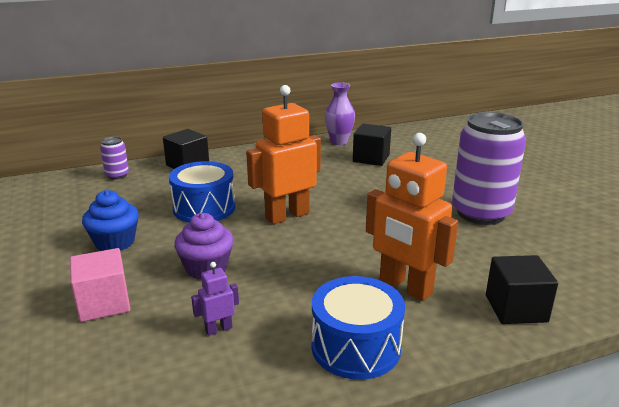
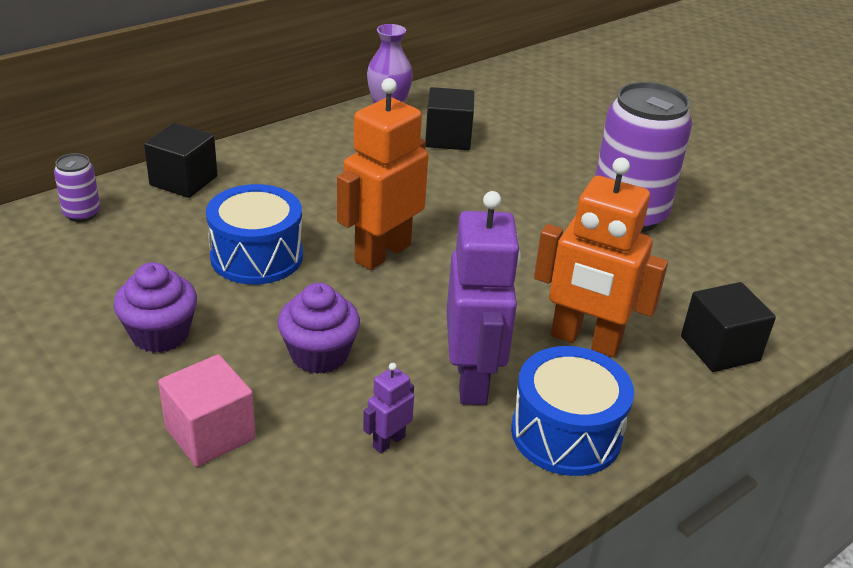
camera: 20 degrees left, 10 degrees up
(115, 242) = (160, 334): blue cupcake -> purple cupcake
(304, 299) = (472, 380): none -> purple robot

